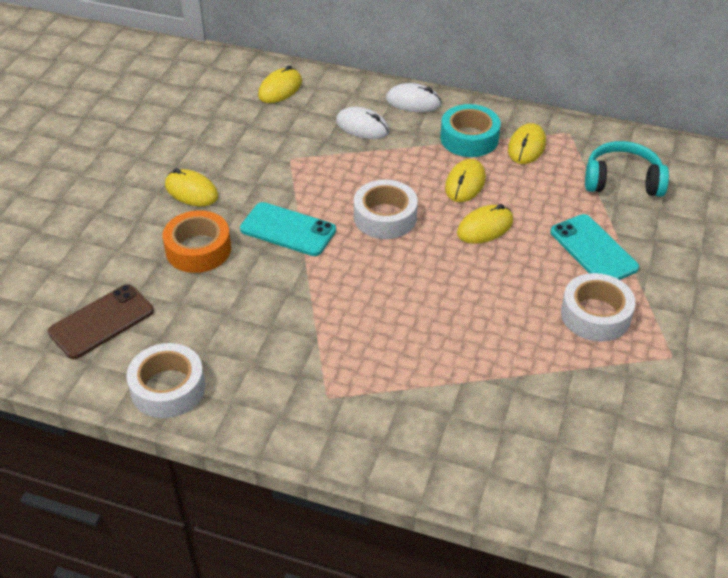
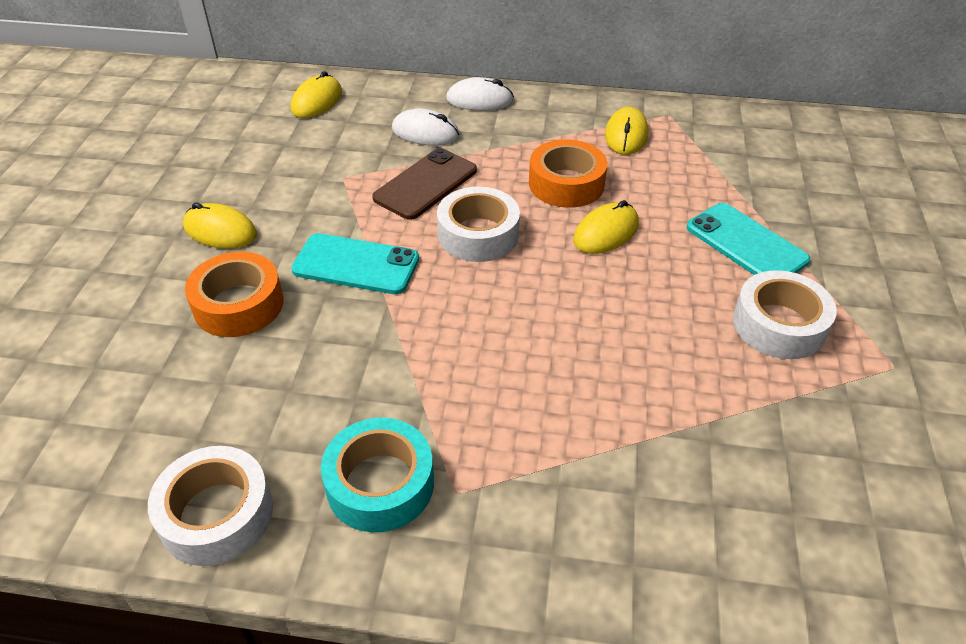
camera: 10 degrees left, 0 degrees up
(101, 322) = (107, 425): brown phone -> brown phone (426, 184)
(465, 183) = (566, 184): yellow mouse -> orange tape
(469, 138) = (556, 133): turquoise tape -> turquoise tape (380, 484)
(622, 181) = (749, 161): turquoise headphones -> none

